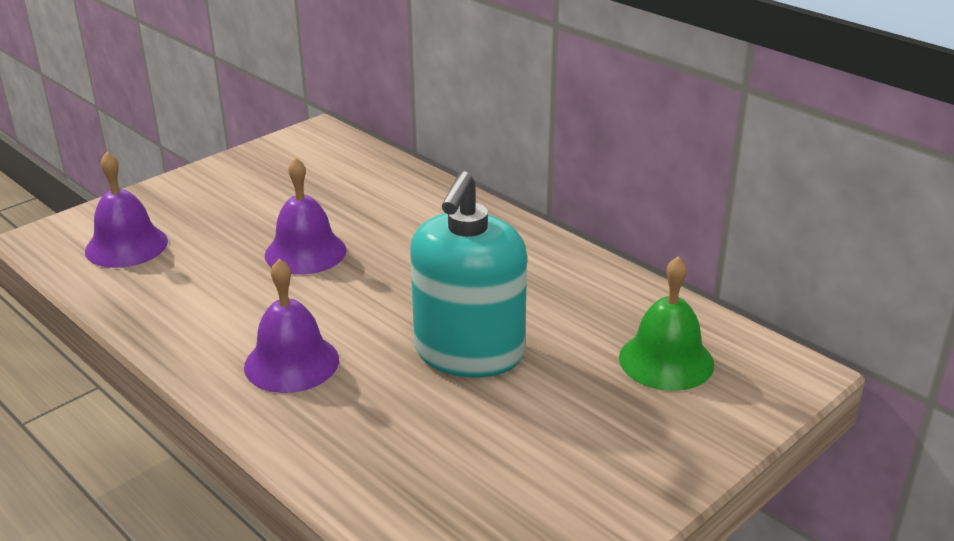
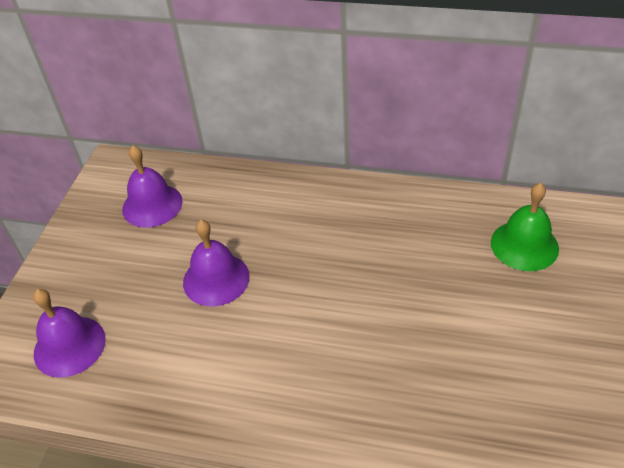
camera: 30 degrees left, 15 degrees up
(291, 363) = (305, 381): purple bell -> purple bell (152, 205)
(469, 352) = (409, 305): turquoise soap dispenser -> none

